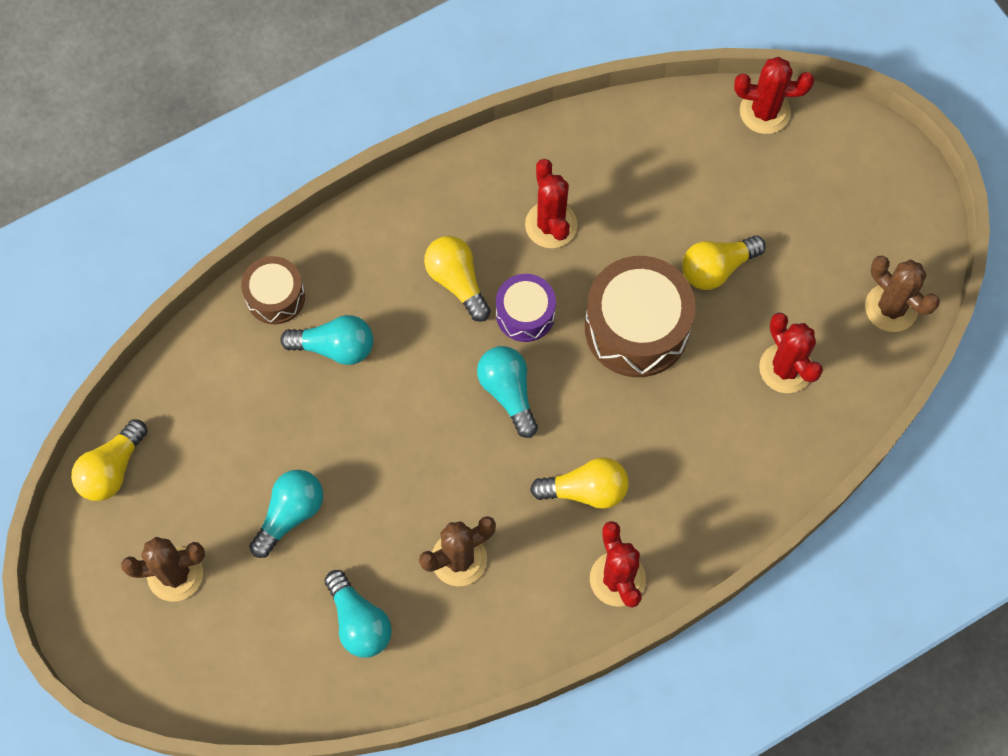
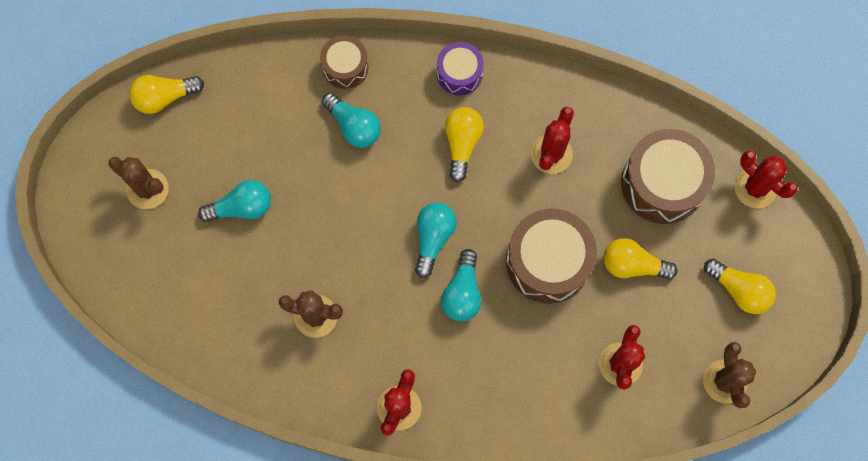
camera: 40 degrees right, 5 degrees up
(359, 621) = (226, 305): turquoise light bulb -> turquoise light bulb (462, 292)
(525, 314) = (486, 198): purple drum -> purple drum (459, 73)
(585, 490) = (427, 337): yellow light bulb -> yellow light bulb (739, 290)
(678, 172) = (662, 184): none -> brown drum

